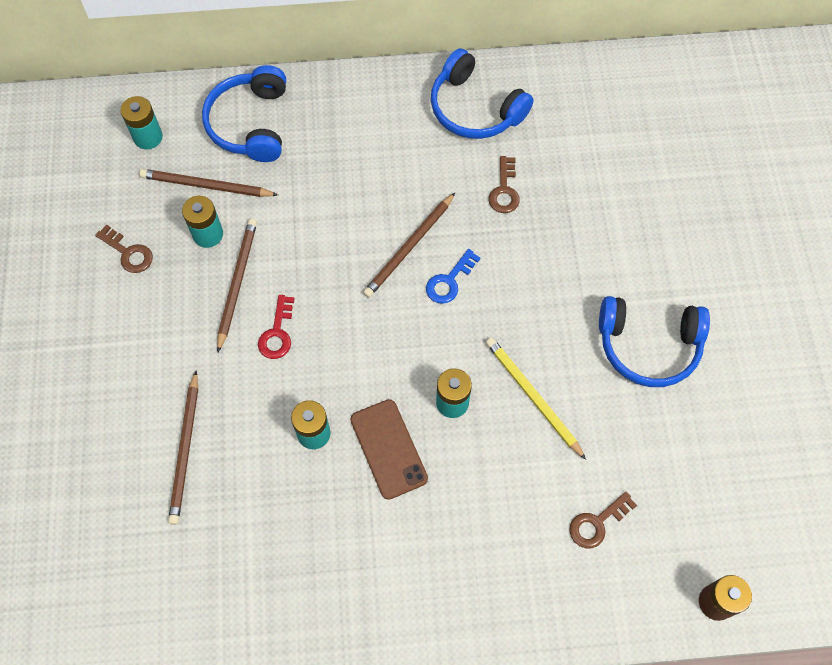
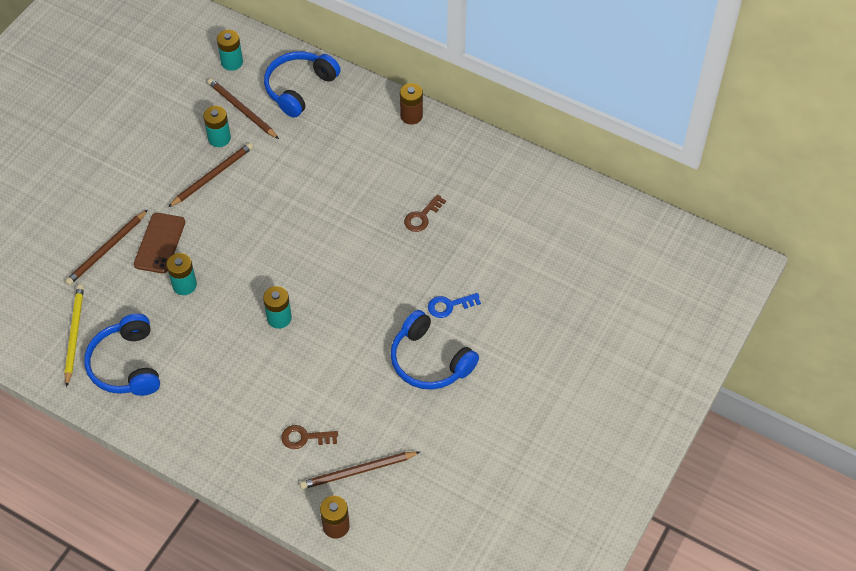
camera: 35 degrees right, 10 degrees down
(128, 253) = (165, 122): brown key -> none
(277, 333) = (211, 217): red key -> none
(388, 449) = (219, 320): brown phone -> brown phone (159, 243)
(398, 85) = (411, 116): none -> brown battery
(409, 247) = (332, 215): brown pencil -> brown pencil (358, 471)
(449, 281) = (339, 249): blue key -> blue key (449, 305)
(475, 109) = (448, 157): blue headphones -> blue headphones (126, 365)
(532, 397) = (330, 345): yellow pencil -> yellow pencil (74, 334)

